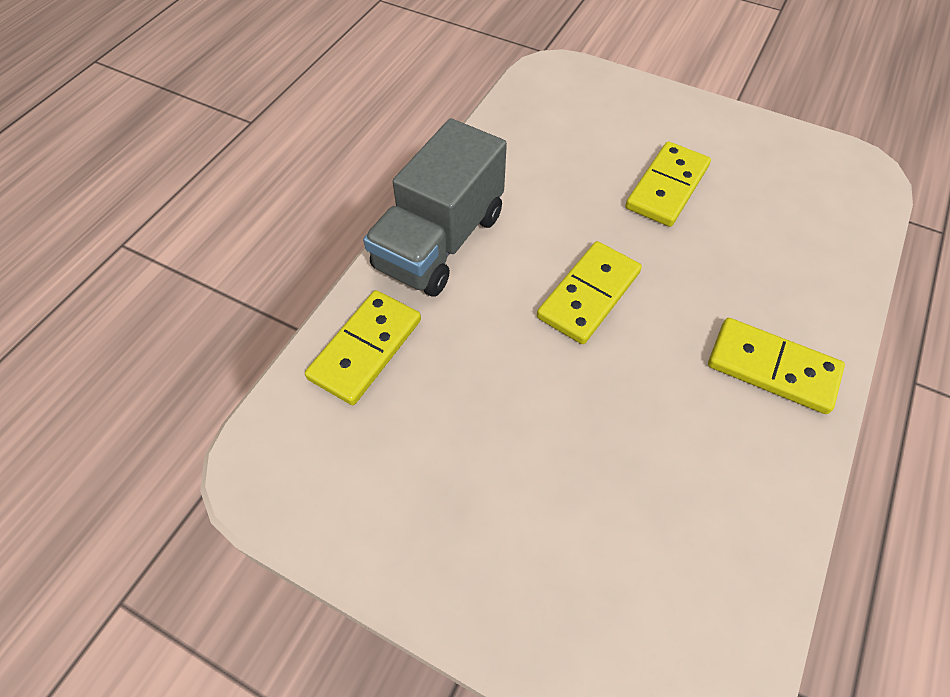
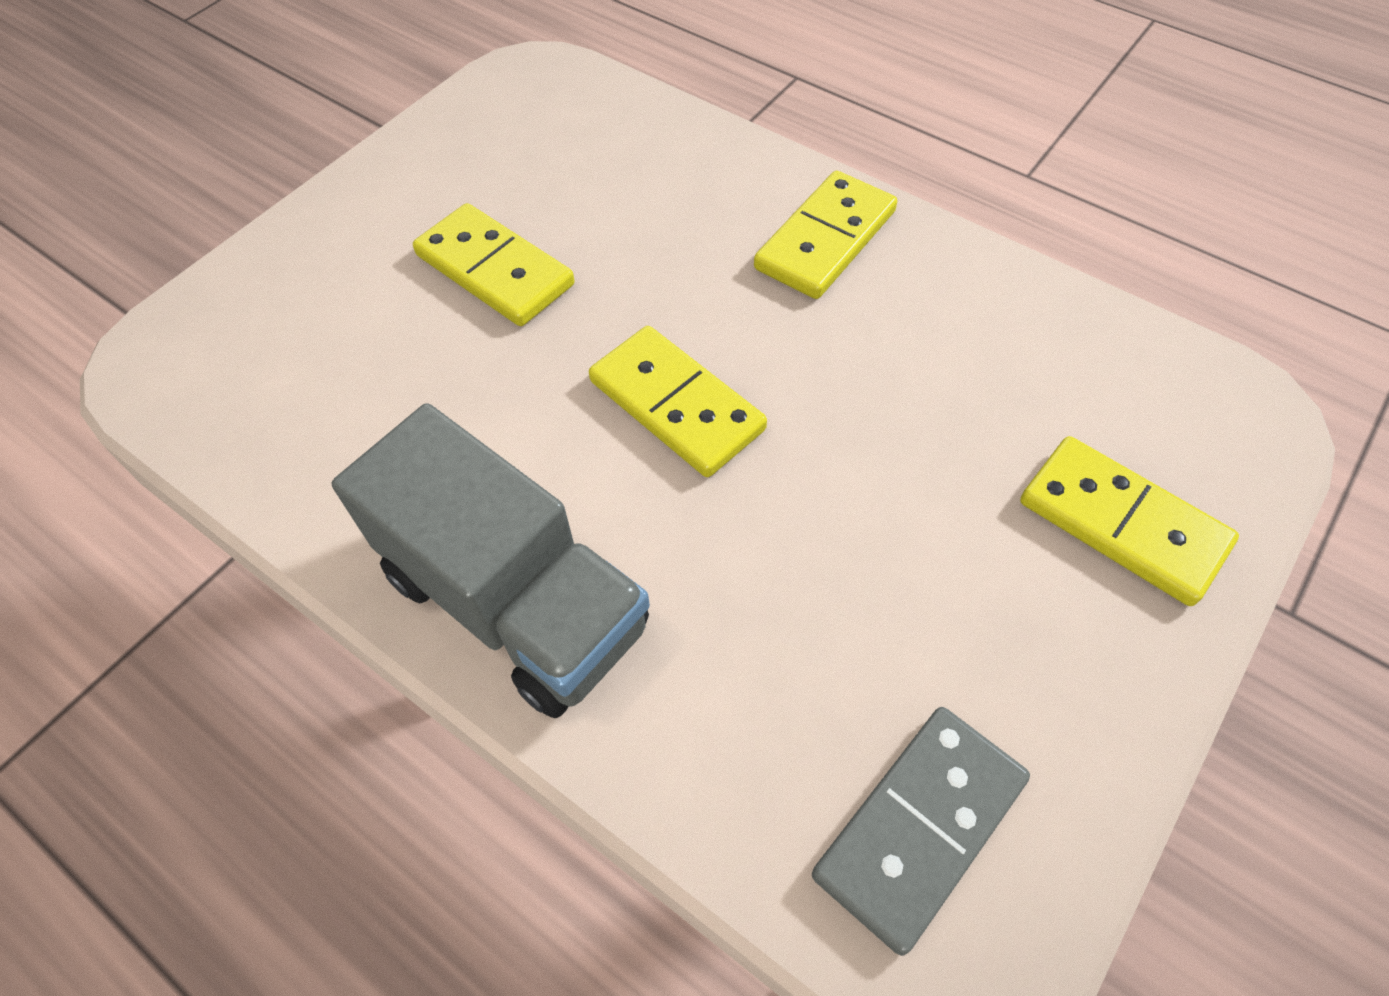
camera: 80 degrees left, 0 degrees up
(326, 446) = (919, 827): none -> grey domino
(365, 349) = (729, 748): yellow domino -> yellow domino (1122, 524)

